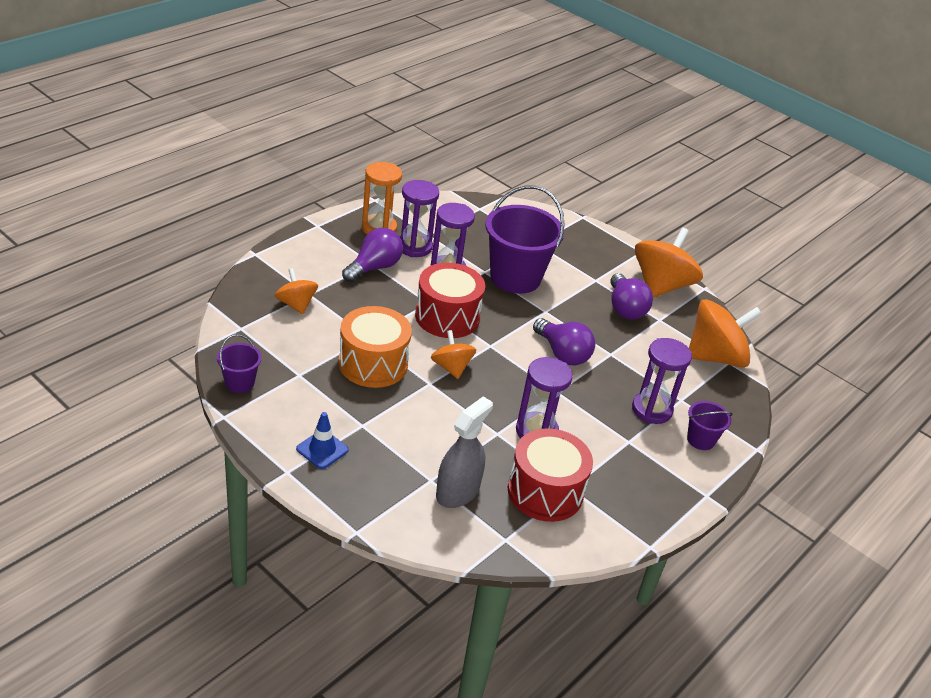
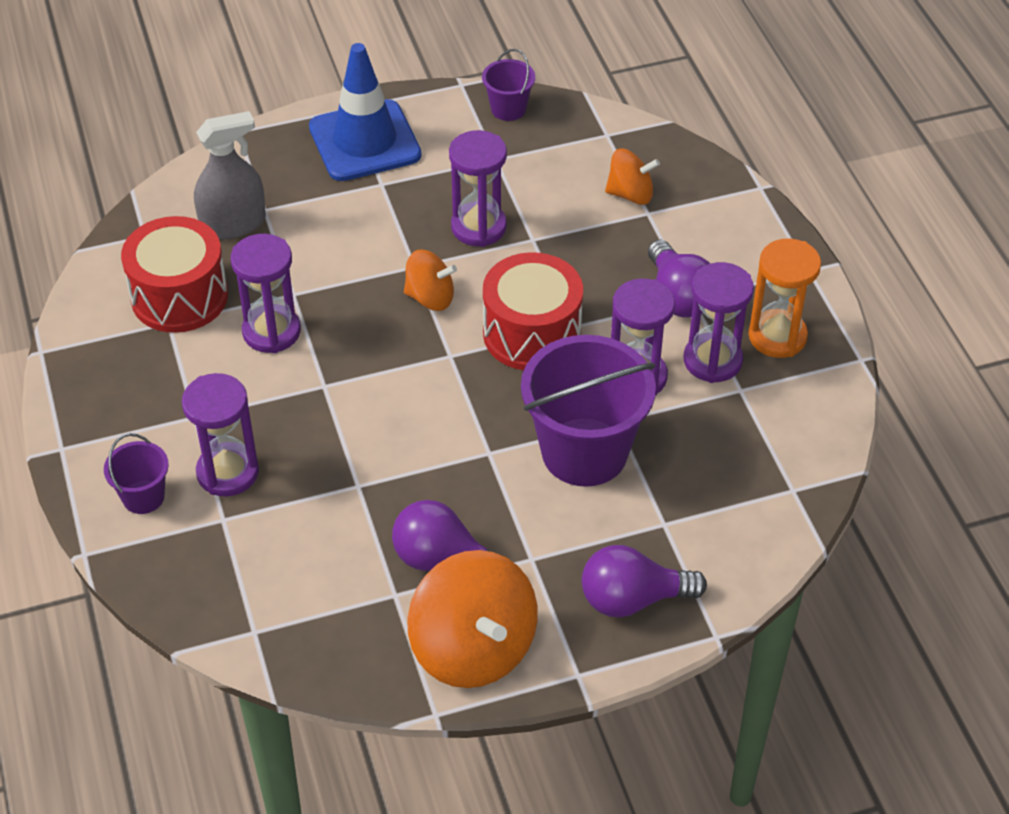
camera: 125 degrees right, 10 degrees up
(322, 449) = (365, 141): blue traffic cone -> blue traffic cone, size x2.02
(373, 364) = (478, 227): orange drum -> purple hourglass
(457, 491) = (233, 224): grey spray bottle -> grey spray bottle turned 90 degrees counterclockwise
(562, 353) = (390, 427): purple light bulb -> purple light bulb (633, 599)
(715, 357) = (274, 620): orange spinning top -> none

